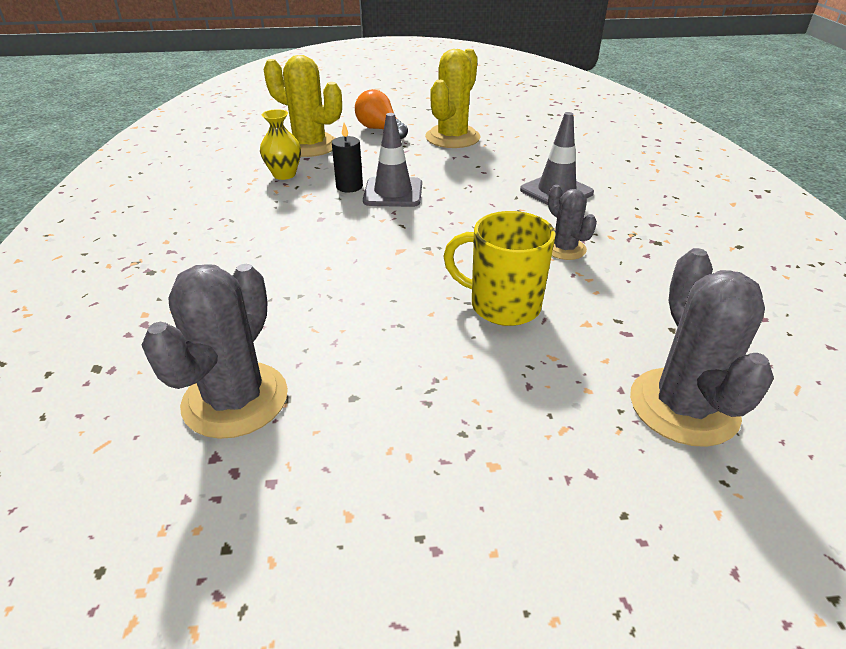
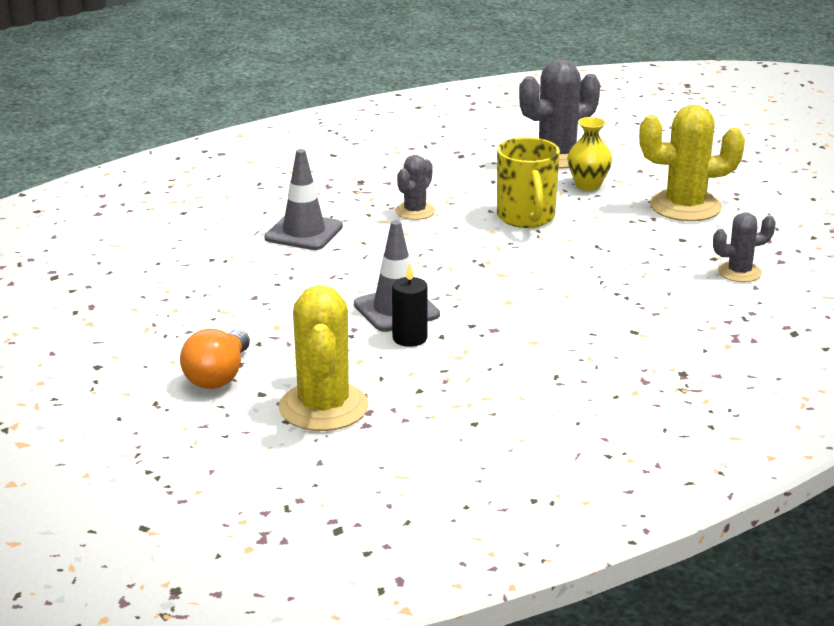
camera: 120 degrees left, 10 degrees down
(235, 399) = (739, 272): grey cactus -> grey cactus, size x0.56
(284, 174) = (424, 390): yellow vase -> yellow vase (588, 185)
(452, 138) = (203, 318): yellow cactus -> yellow cactus (685, 206)

